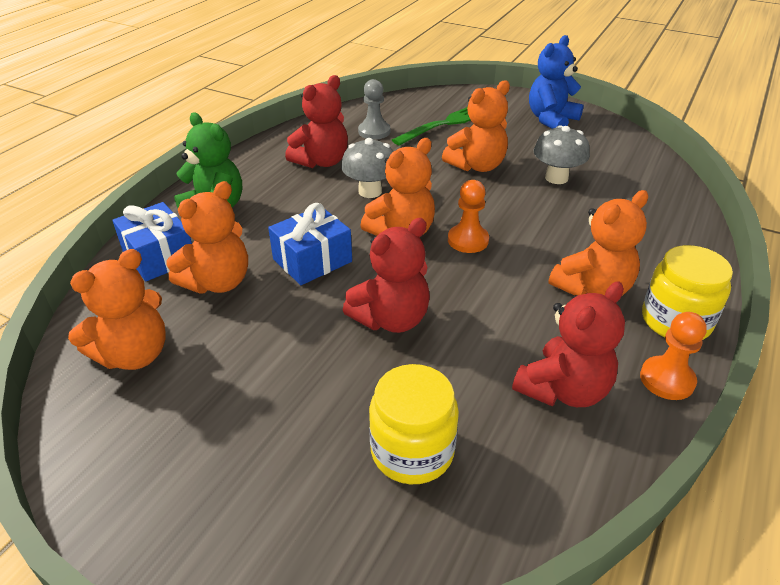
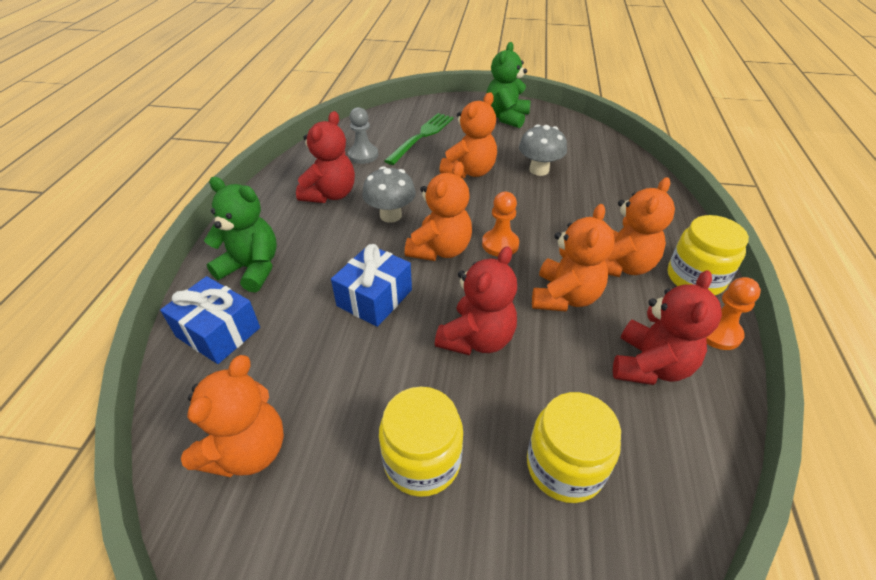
camera: 20 degrees left, 5 degrees up
(218, 282) = (294, 345): orange teddy bear -> orange teddy bear (565, 297)
(278, 405) = (422, 460): none -> yellow jar
(551, 120) = (506, 117): blue teddy bear -> green teddy bear

